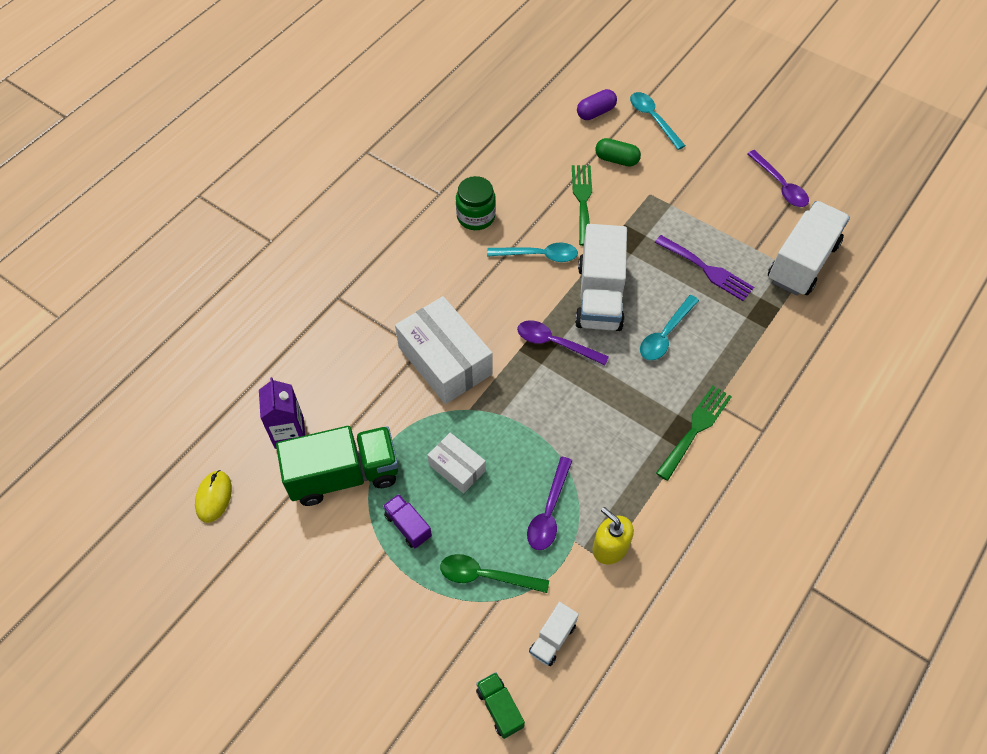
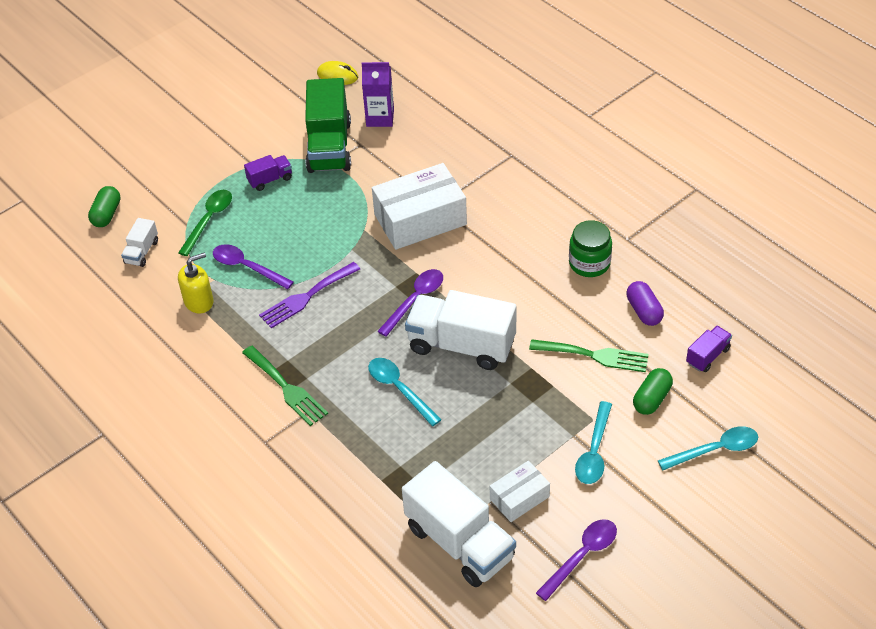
camera: 105 degrees right, 10 degrees down
(457, 468) = (310, 215): white box -> white box (519, 498)
(499, 708) = (106, 214): green truck -> green capsule
(538, 255) = (526, 305): turquoise spoon -> turquoise spoon (594, 451)
(552, 639) = (141, 252): white truck -> white truck turned 120 degrees counterclockwise
(561, 130) = (707, 356): none -> purple truck
(595, 112) = (733, 394): purple capsule -> purple capsule (644, 311)
(707, 270) = (472, 446): purple fork -> purple fork (306, 297)
(780, 185) = (582, 556): purple spoon -> purple spoon turned 150 degrees clockwise

